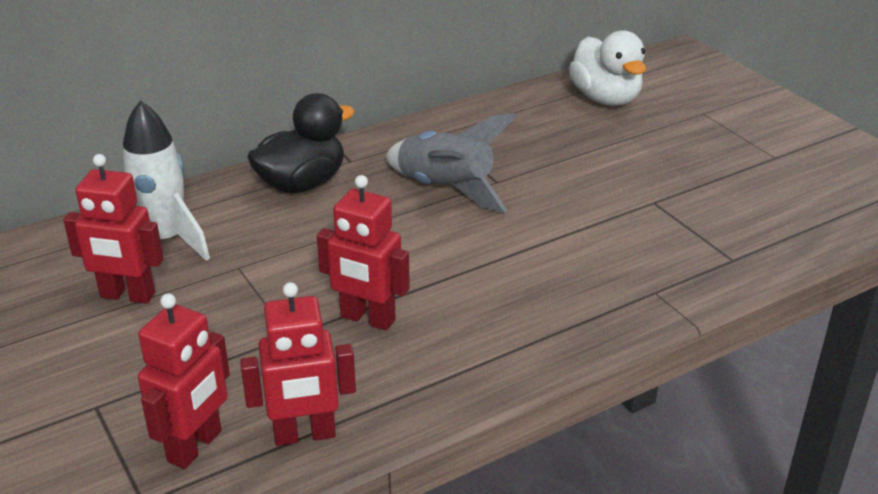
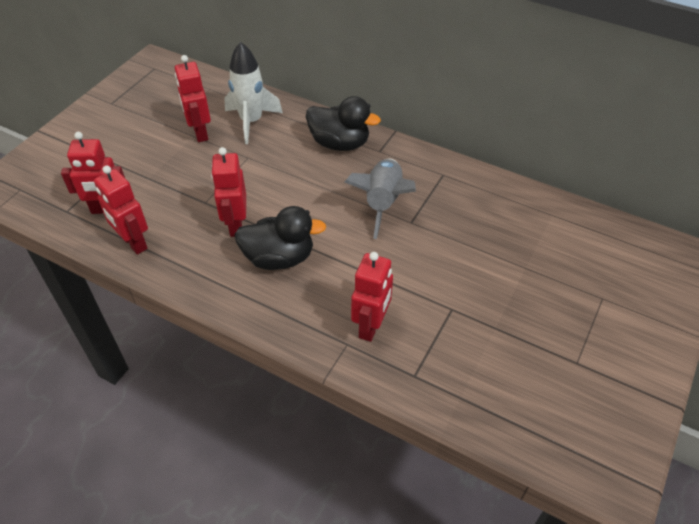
camera: 60 degrees right, 15 degrees up
(467, 299) = (279, 258): none -> black duck
(606, 98) = (567, 236): white duck -> none
(640, 264) = (371, 326): none -> red robot

